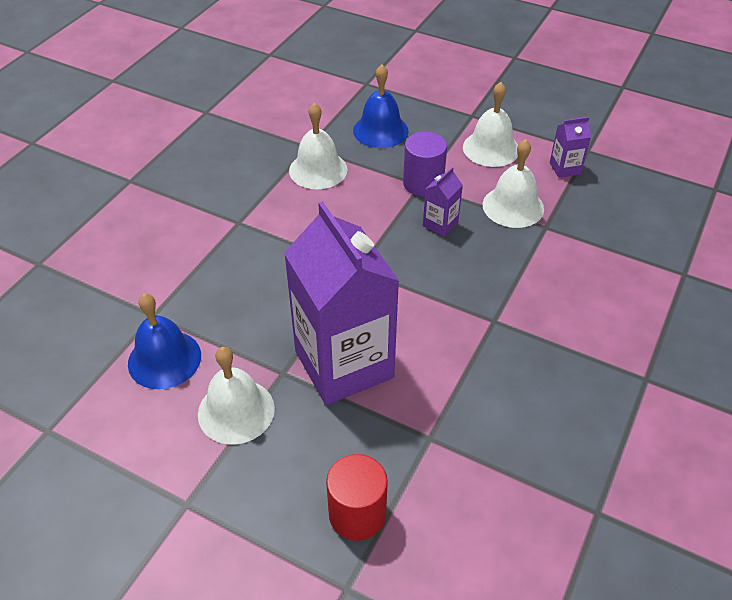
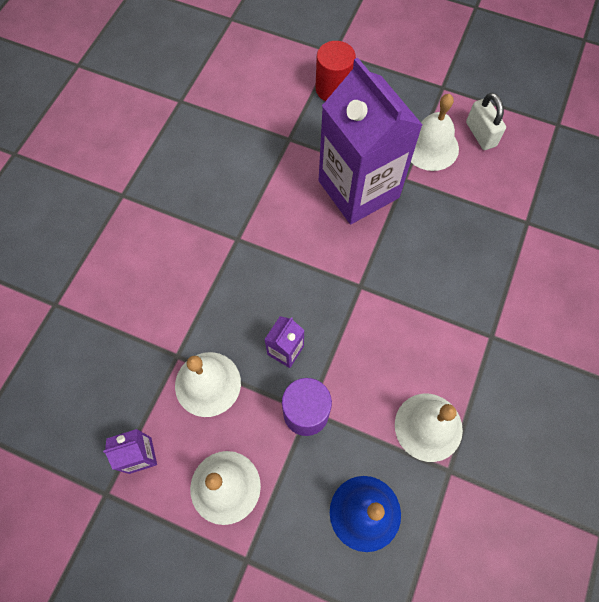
camera: 175 degrees right, 20 degrees up
(161, 423) = (480, 134): none -> white padlock
(164, 359) = (500, 183): blue bell -> none

